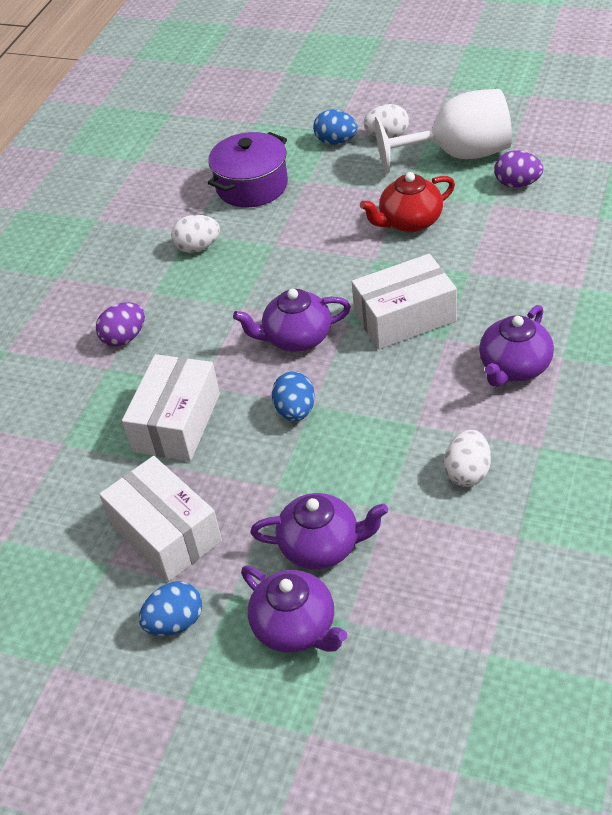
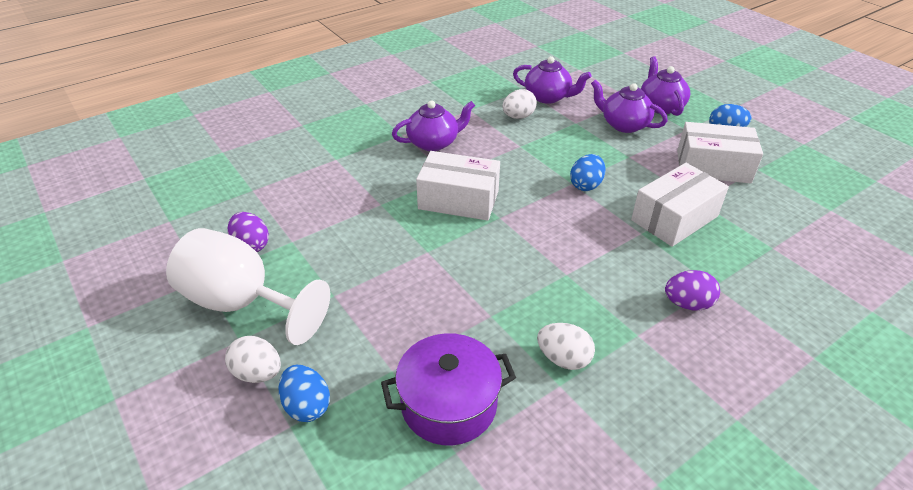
camera: 150 degrees left, 5 degrees down
(165, 532) = (713, 166): white box -> white box turned 75 degrees counterclockwise
(296, 338) = (545, 227): purple teapot -> purple teapot (548, 97)
(409, 222) = (365, 265): red teapot -> none

